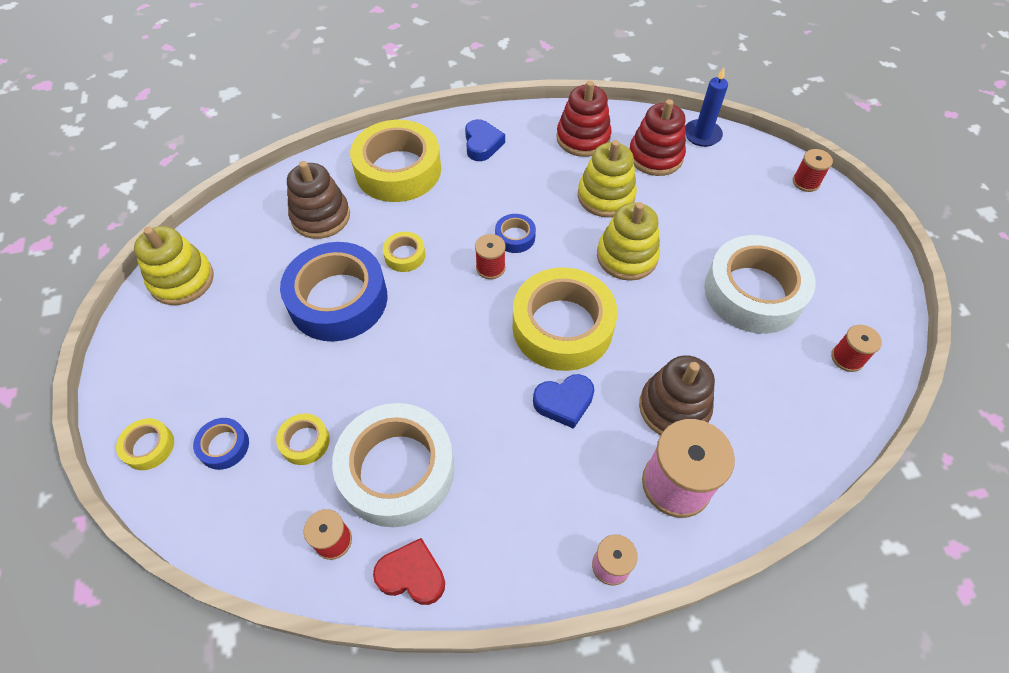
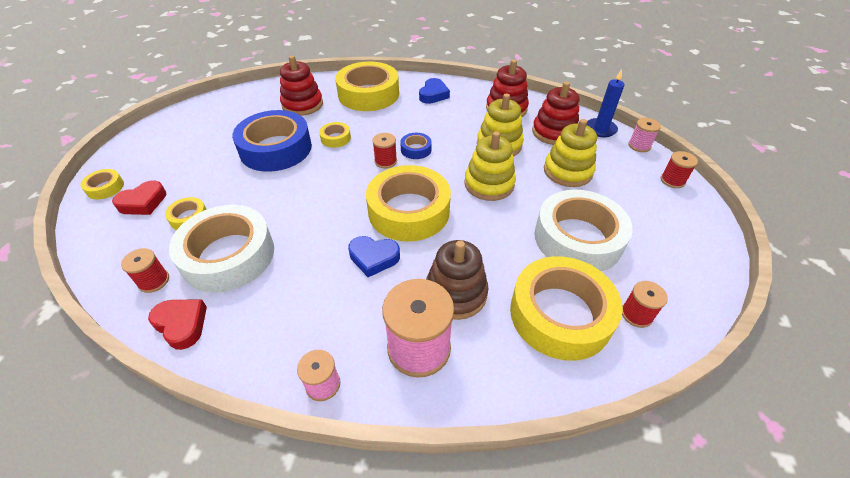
camera: 25 degrees right, 10 degrees down
(182, 280) = (199, 113): yellow stacking toy -> yellow stacking toy (567, 171)
(224, 446) = (143, 202): blue tape -> red heart
(321, 217) = (302, 105): brown stacking toy -> red stacking toy
(752, 145) = (639, 146): none -> pink spool
(782, 388) = (560, 314): none -> yellow tape

